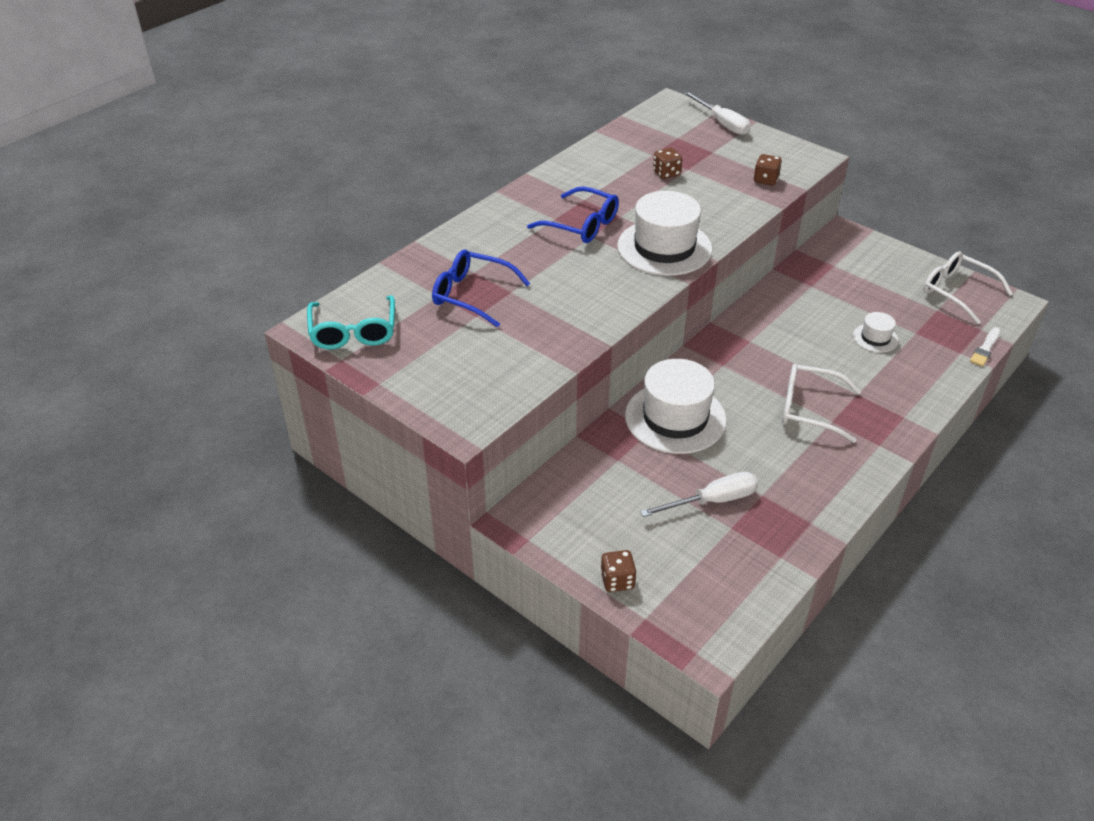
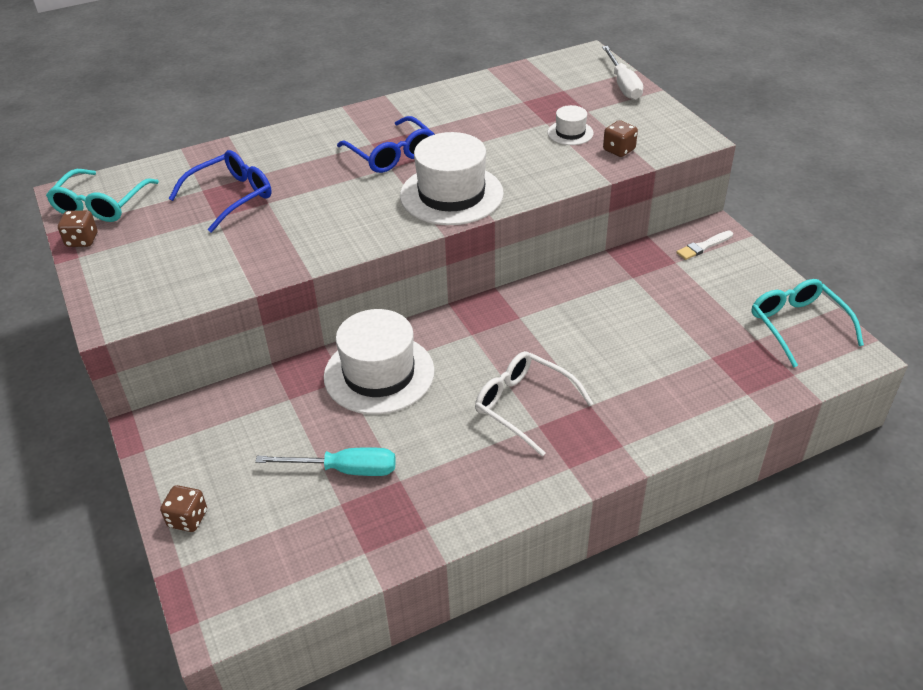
camera: 25 degrees right, 0 degrees up
(472, 295) = (231, 197): blue glasses -> blue glasses turned 90 degrees clockwise
(666, 173) = (520, 122): brown dice -> brown dice (82, 240)
(712, 501) = (345, 470): white screwdriver -> turquoise screwdriver
(875, 338) = (659, 351): white hat -> white hat (570, 133)
(957, 292) = (797, 326): white glasses -> turquoise glasses
(985, 348) = (781, 397): white brush -> white brush (703, 246)

